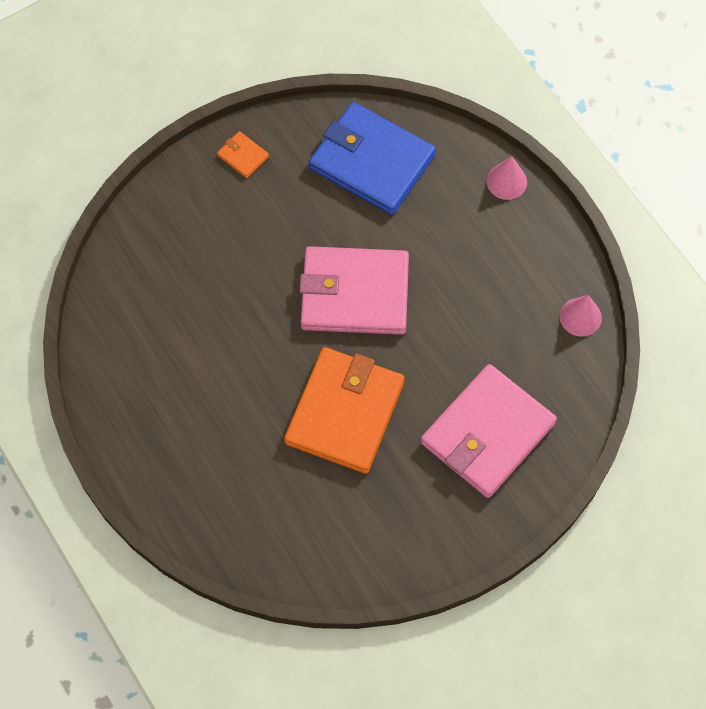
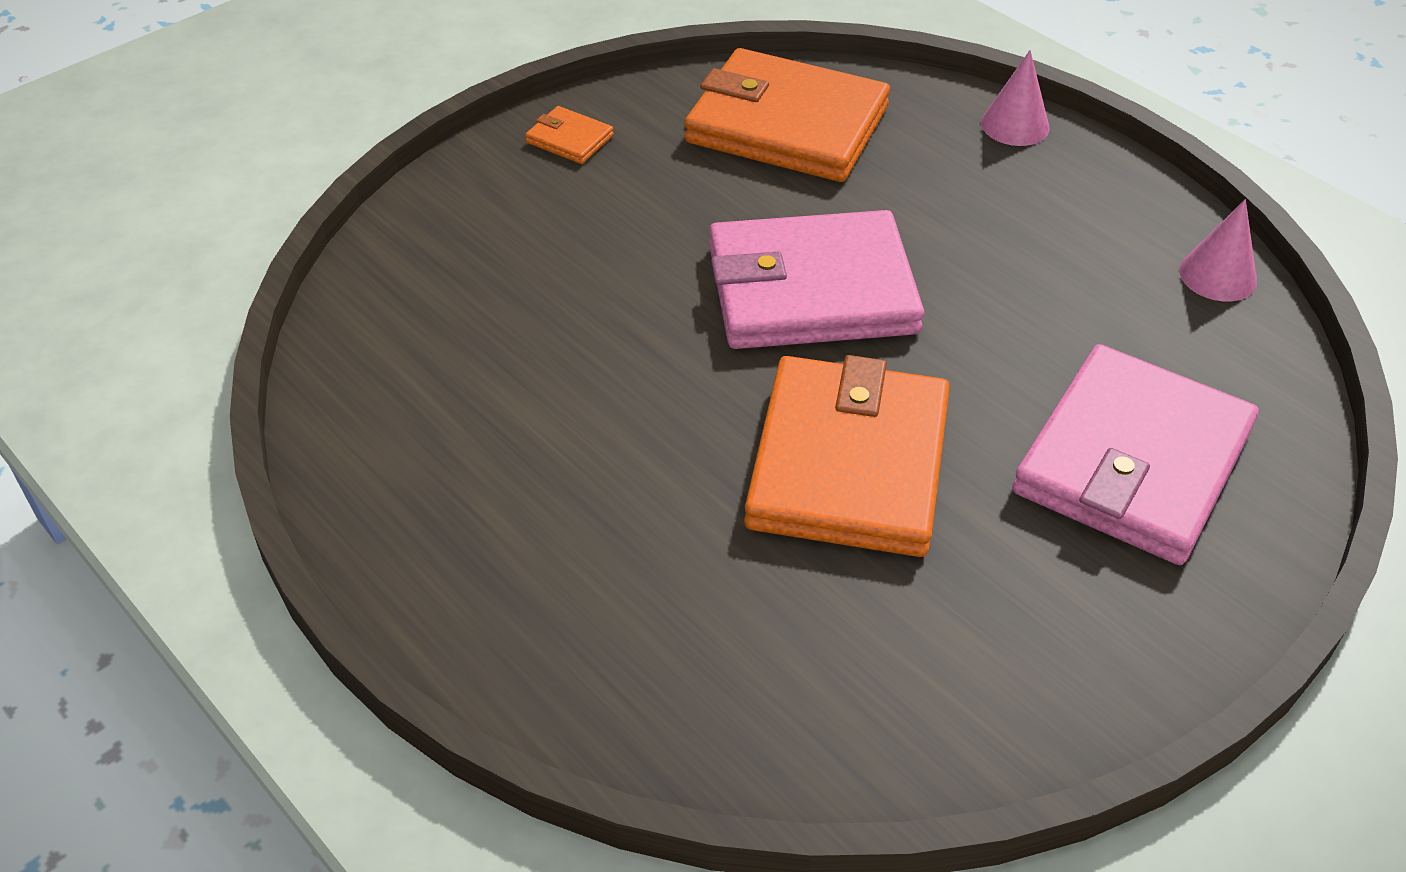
camera: 10 degrees left, 20 degrees down
(372, 162) = (787, 125): blue wallet -> orange wallet

